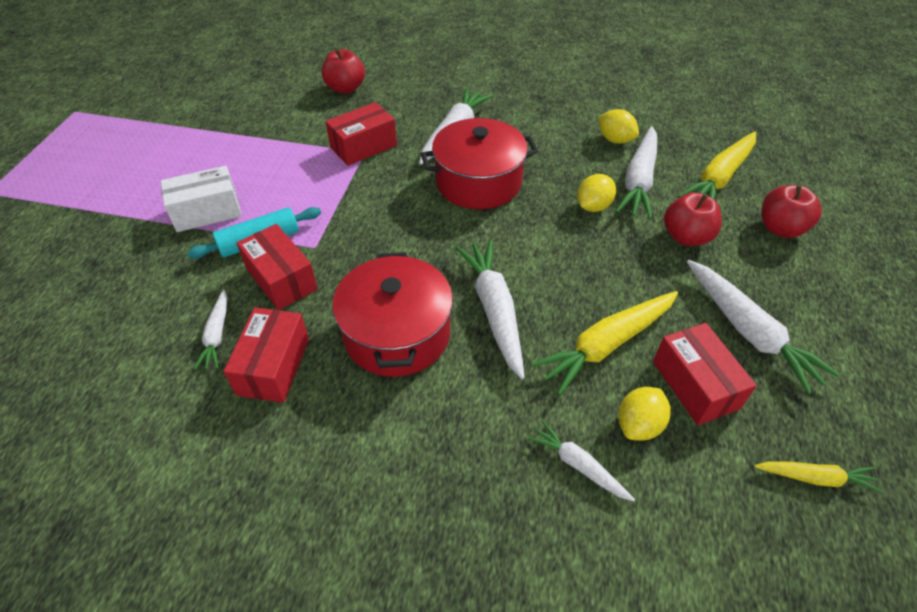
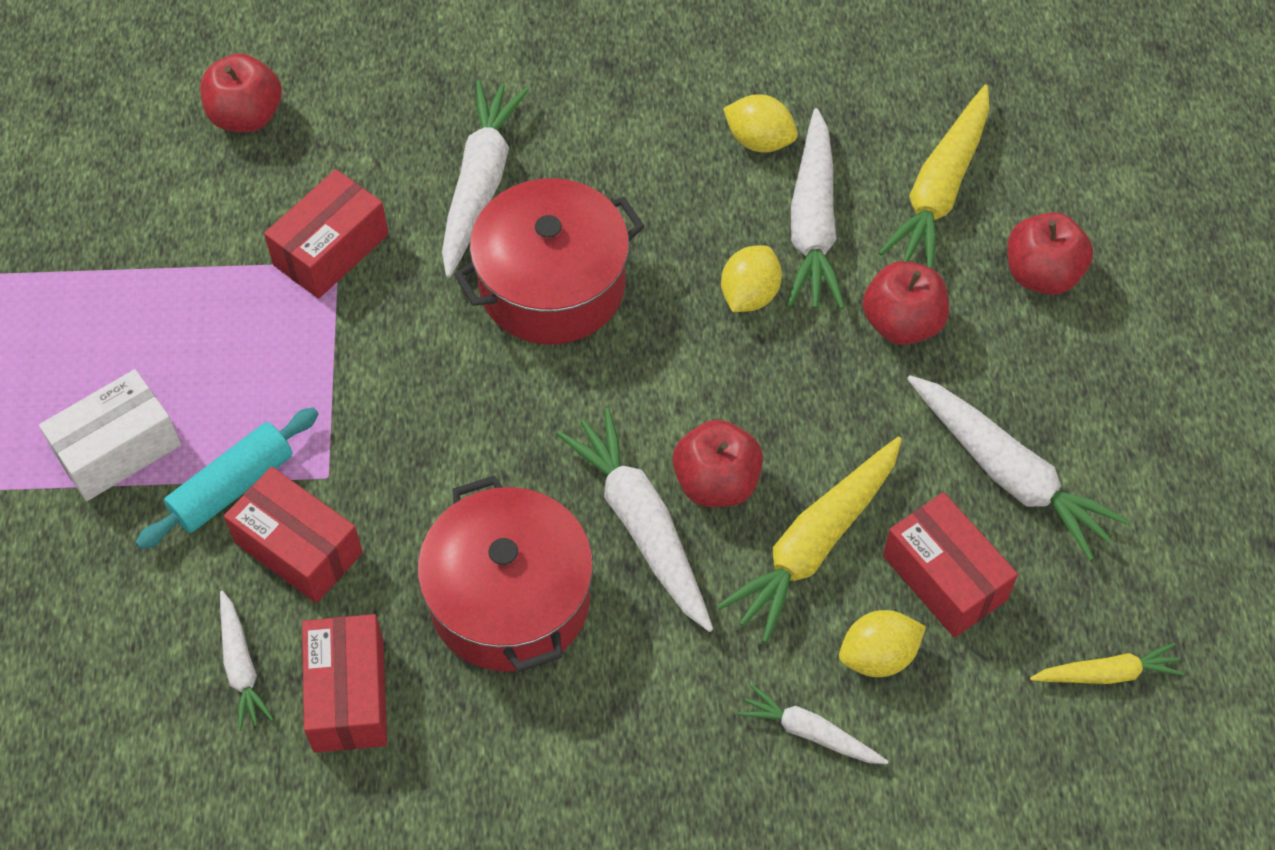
camera: 15 degrees left, 10 degrees up
(549, 297) = (716, 482): none -> red apple
(638, 425) = (878, 656): yellow lemon -> yellow lemon turned 45 degrees clockwise

